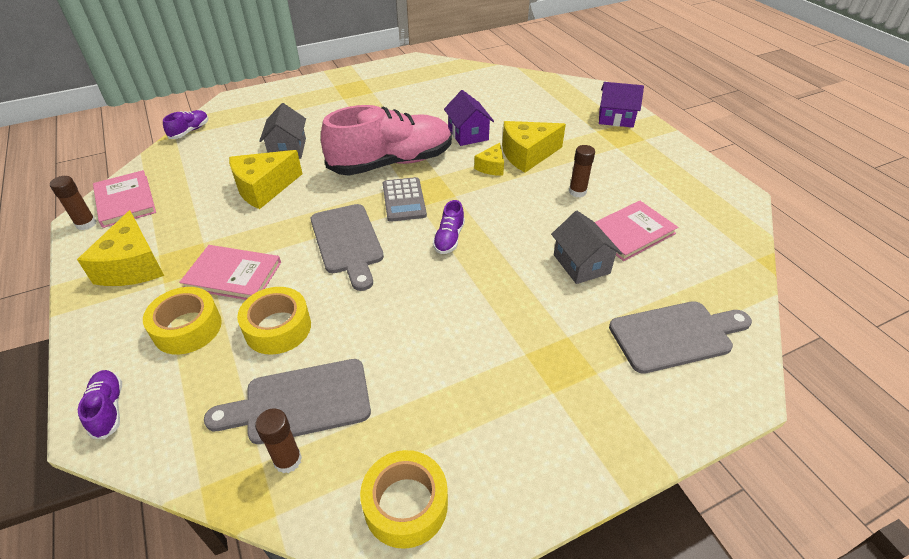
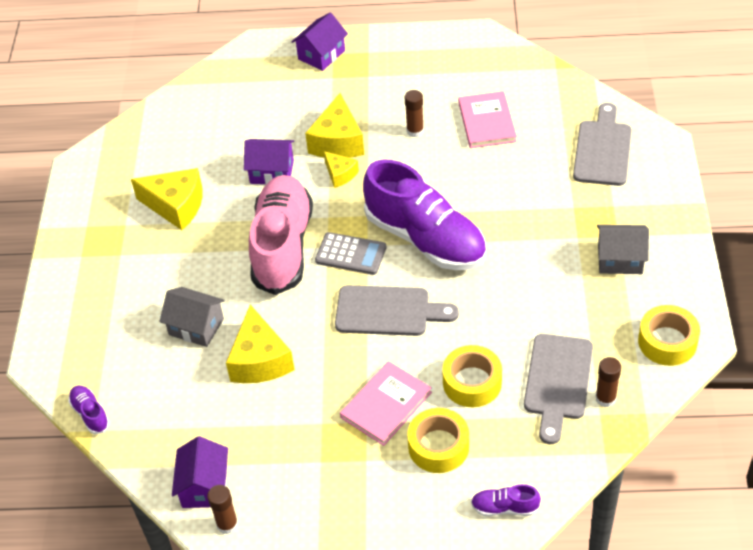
camera: 60 degrees left, 5 degrees up
(125, 201) = (204, 486): pink book -> purple house
(133, 266) = (326, 484): yellow cheese -> yellow cheese (176, 206)
(449, 238) = (425, 239): purple shoe -> purple shoe, size x2.49
(581, 264) = (505, 167): grey house -> grey house (620, 259)

